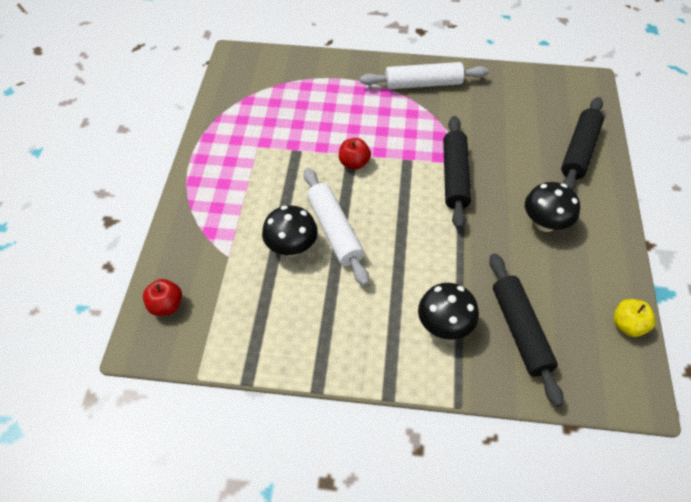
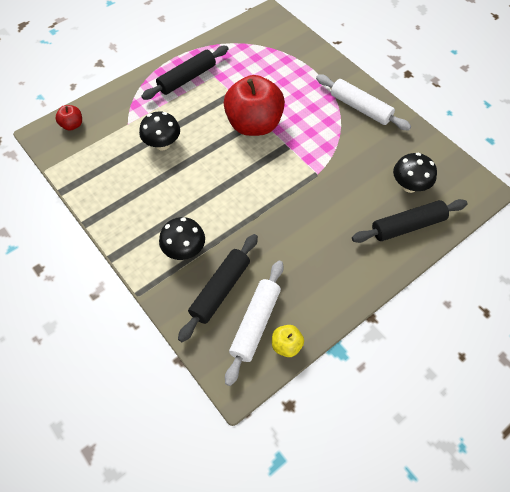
camera: 45 degrees right, 5 degrees up
(334, 231) = (194, 153): white rolling pin -> white rolling pin (255, 323)
(354, 163) = (254, 124): red apple -> red apple, size x2.32
(454, 177) = (302, 177): black rolling pin -> black rolling pin (187, 78)
(545, 223) = (319, 248): black mushroom -> black mushroom (409, 186)

